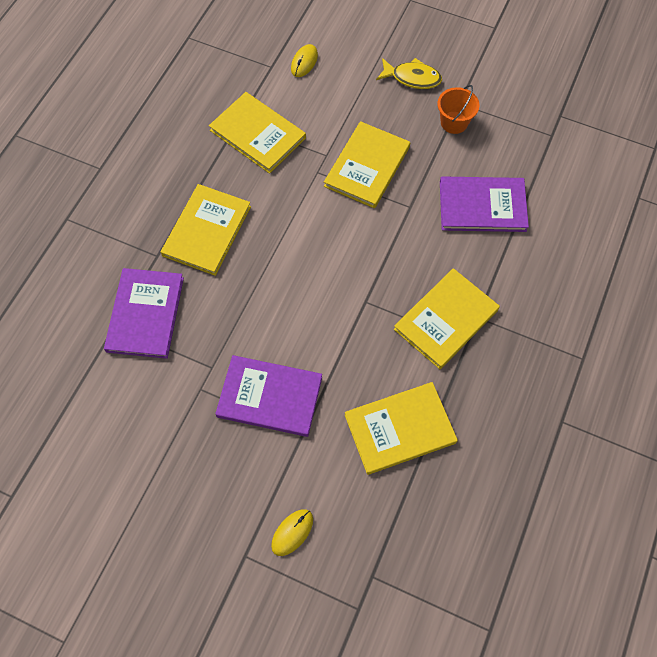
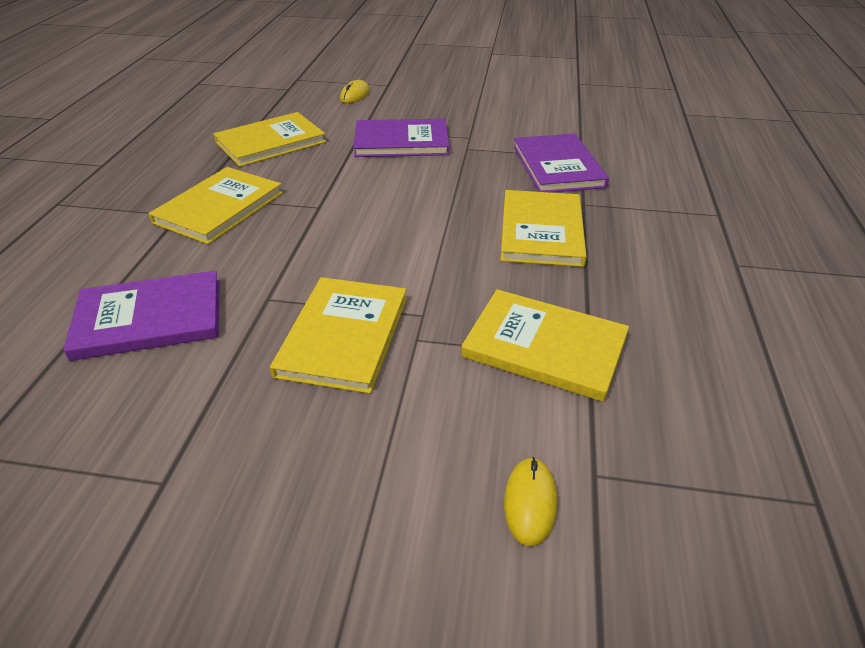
camera: 165 degrees right, 25 degrees down
(412, 78) = (271, 520): yellow fish -> none
(454, 122) = (181, 438): orange bucket -> none

